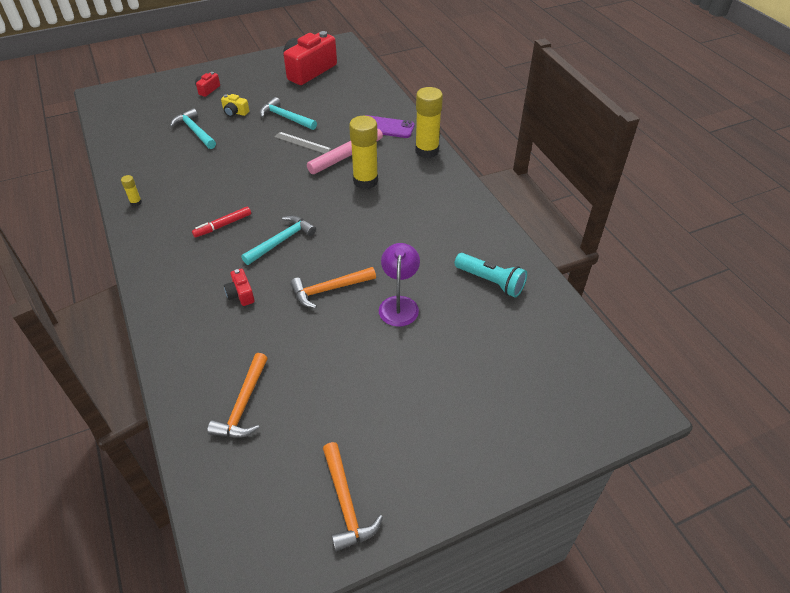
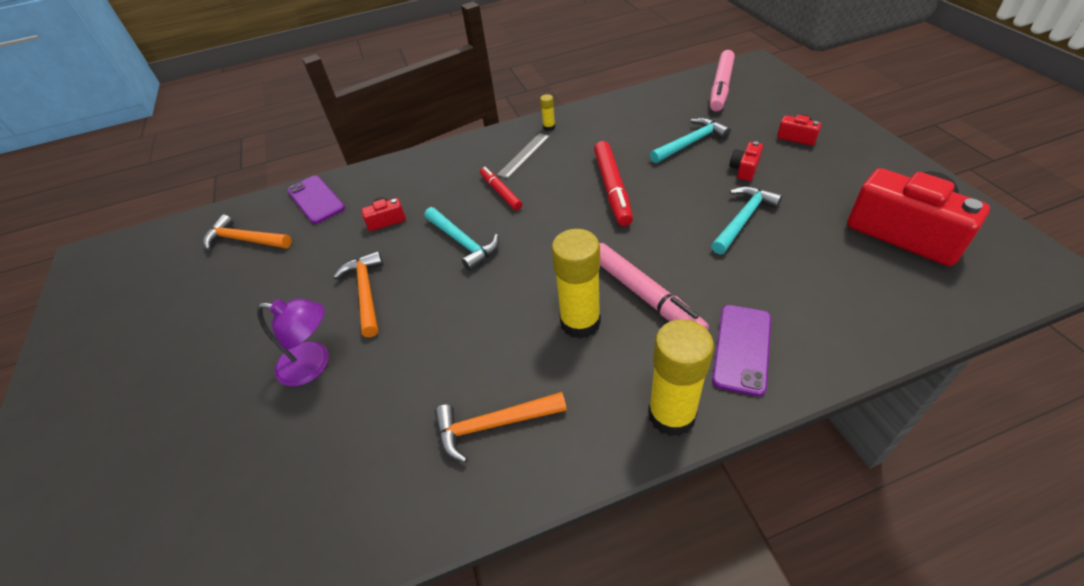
camera: 100 degrees right, 0 degrees up
(124, 112) = (721, 87): none -> pink marker
(191, 359) = (316, 200): none -> purple phone
(235, 112) = (744, 169): yellow camera -> red camera
(238, 167) = (612, 189): none -> red marker
(302, 143) = (677, 243): grey ruler -> grey ruler (524, 155)
(346, 503) = (97, 320): orange hammer -> orange hammer (493, 425)
(491, 281) = (308, 492): turquoise flashlight -> none

